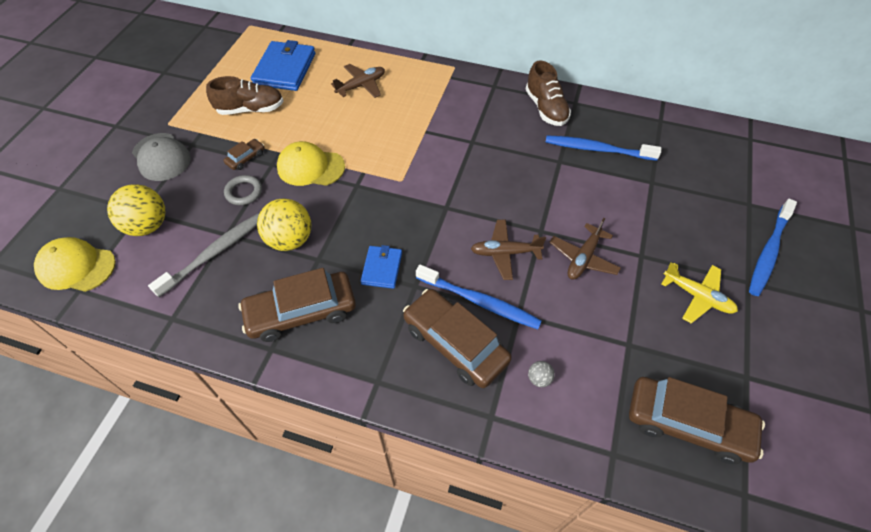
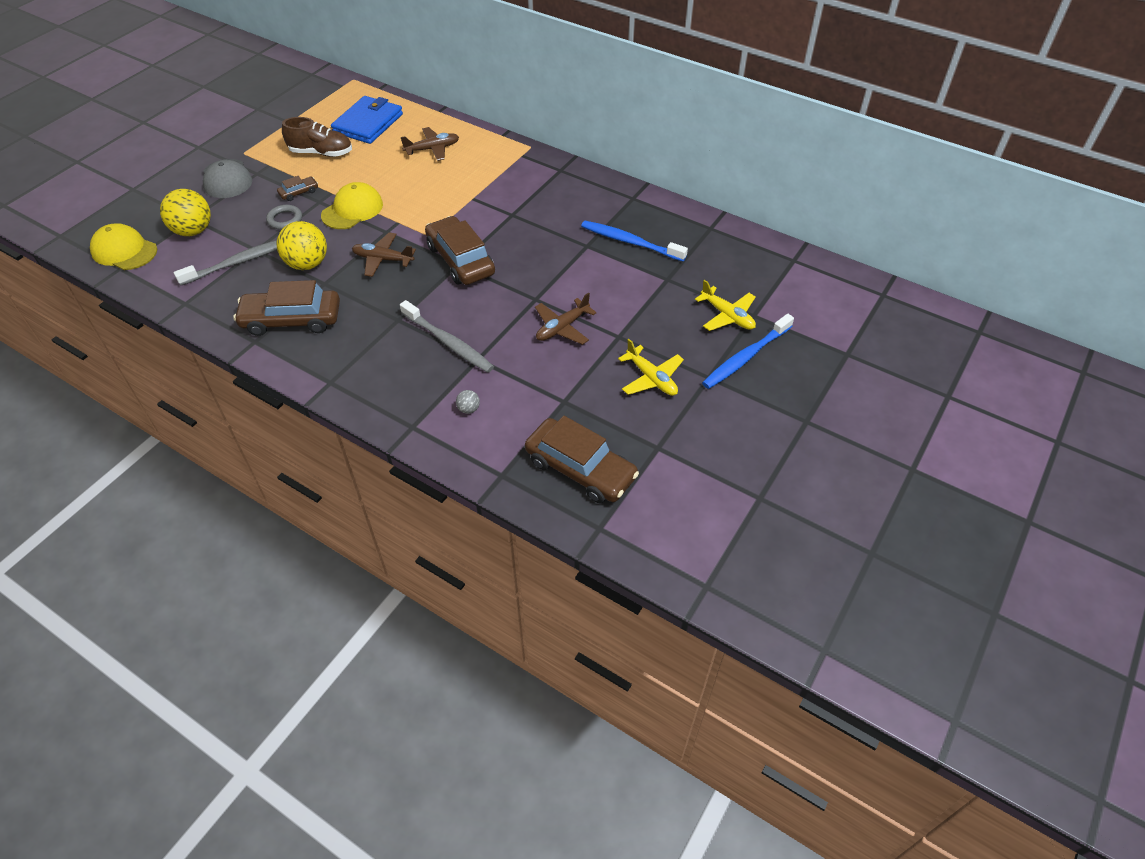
camera: 15 degrees right, 5 degrees down
(310, 167) = (352, 210): yellow cap -> yellow cap turned 105 degrees clockwise
(382, 268) = (376, 300): blue wallet -> none
(455, 343) = (410, 369): brown car -> brown car (460, 260)
(480, 302) = (448, 342): blue toothbrush -> grey toothbrush
(505, 253) = (492, 310): brown plane -> brown plane (383, 259)
(546, 108) = (600, 198): brown shoe -> none
(727, 210) = (727, 316): none -> yellow plane

